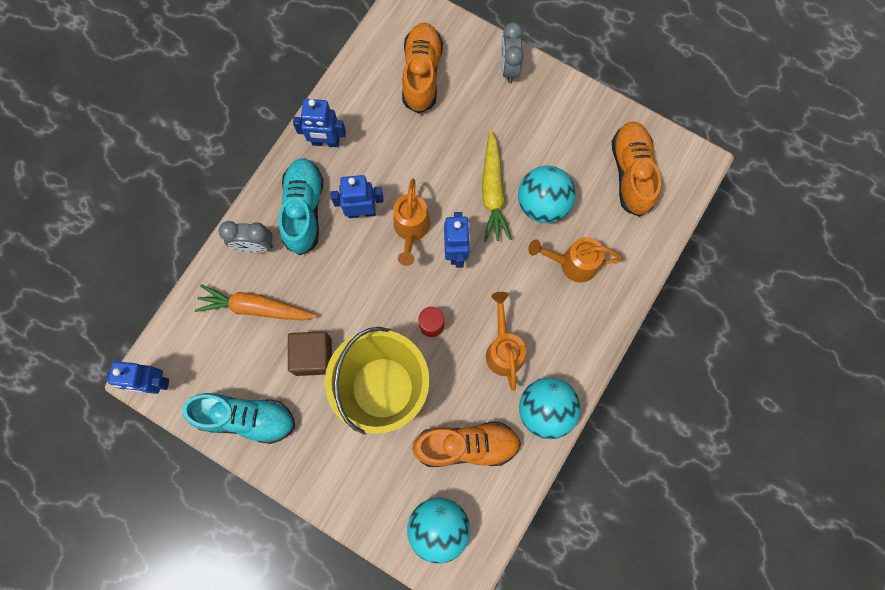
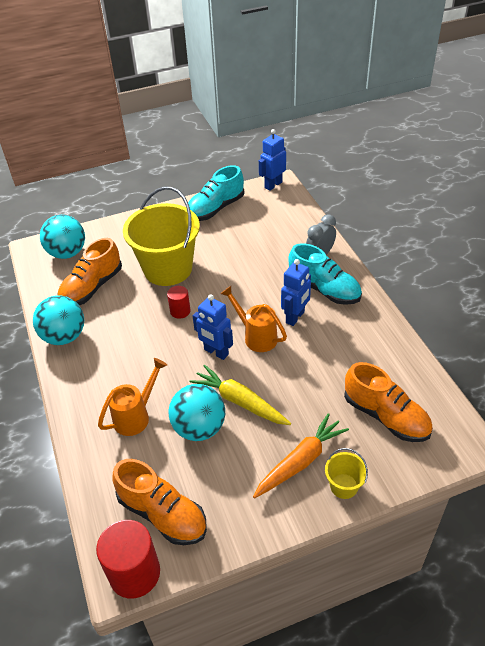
camera: 130 degrees right, 30 degrees down
(256, 308) = (277, 239): orange carrot -> orange carrot (300, 461)
(313, 356) = (220, 249): brown cube -> none
(325, 142) = (369, 325): blue robot -> none
(503, 349) = (124, 338): orange watering can -> none
(509, 67) = (344, 486): grey clock -> yellow bucket
(684, 157) = (134, 573): none -> red cylinder

